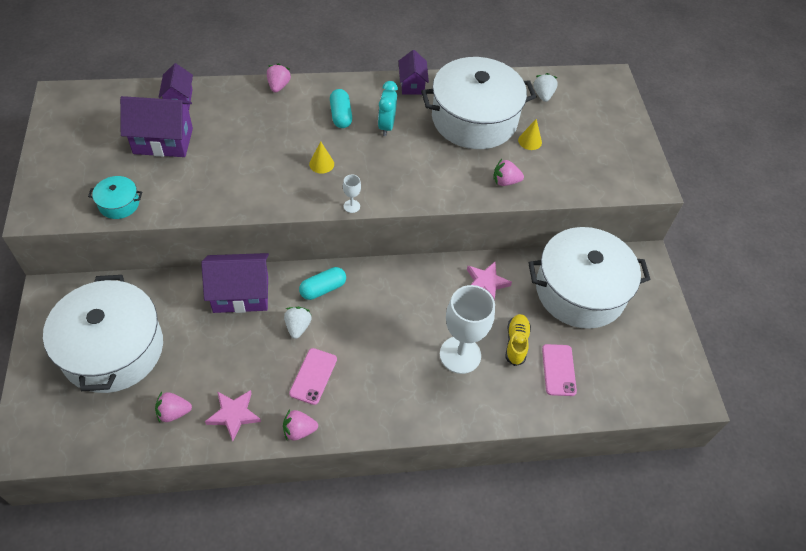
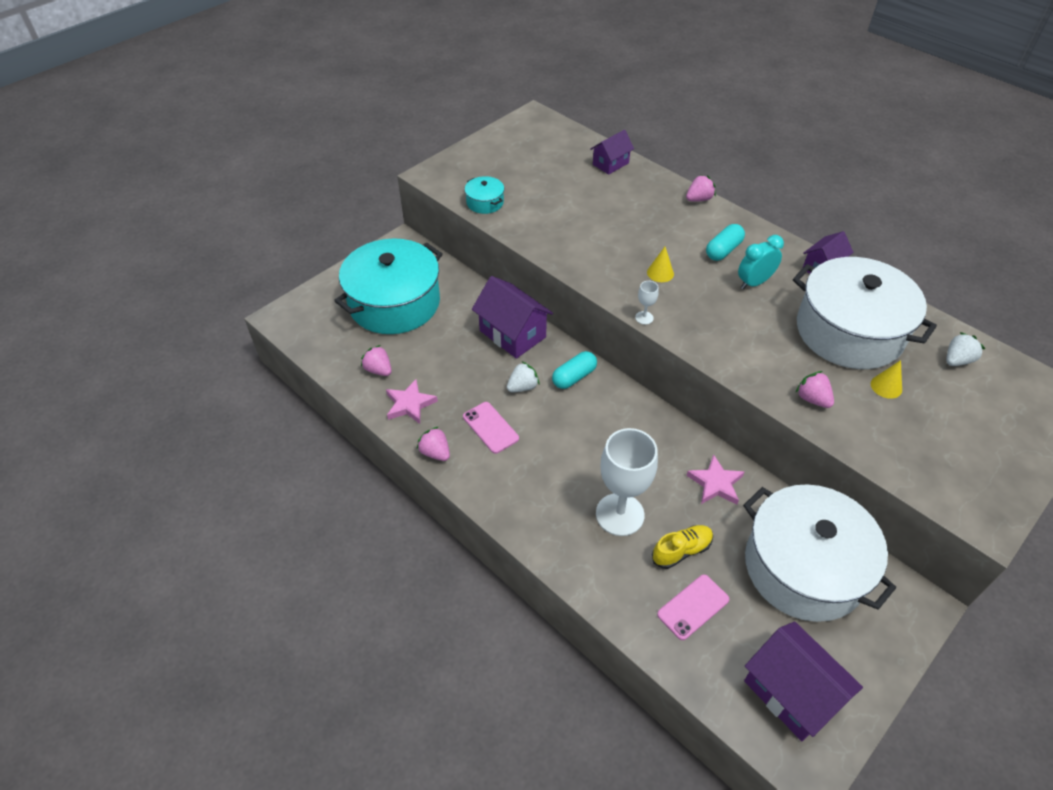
camera: 55 degrees right, 5 degrees down
(112, 349) = (394, 303): white pot -> turquoise pot
(163, 141) = (564, 183): purple house -> purple house (791, 692)
(313, 376) = (490, 427): pink phone -> pink phone turned 75 degrees clockwise
(323, 289) = (574, 377): turquoise capsule -> turquoise capsule turned 60 degrees counterclockwise

